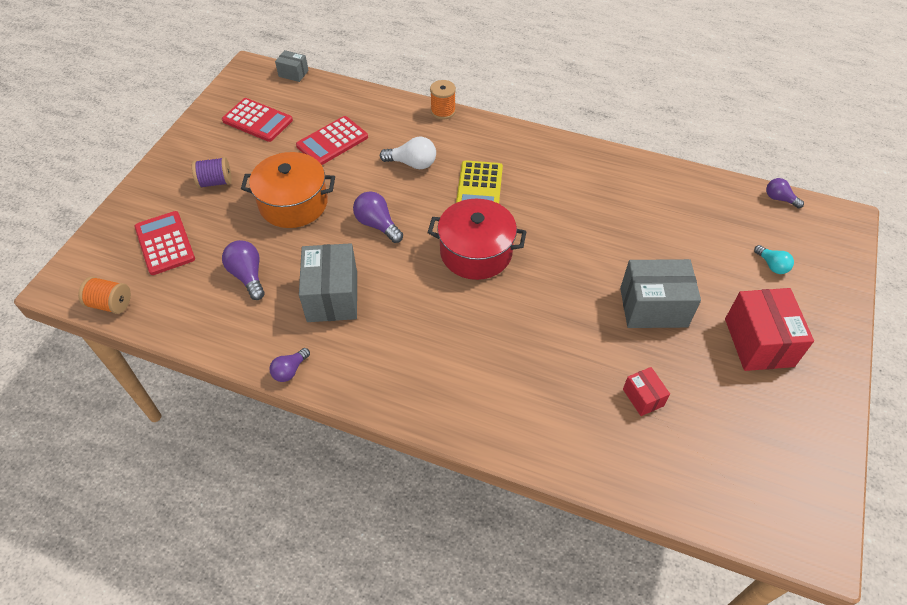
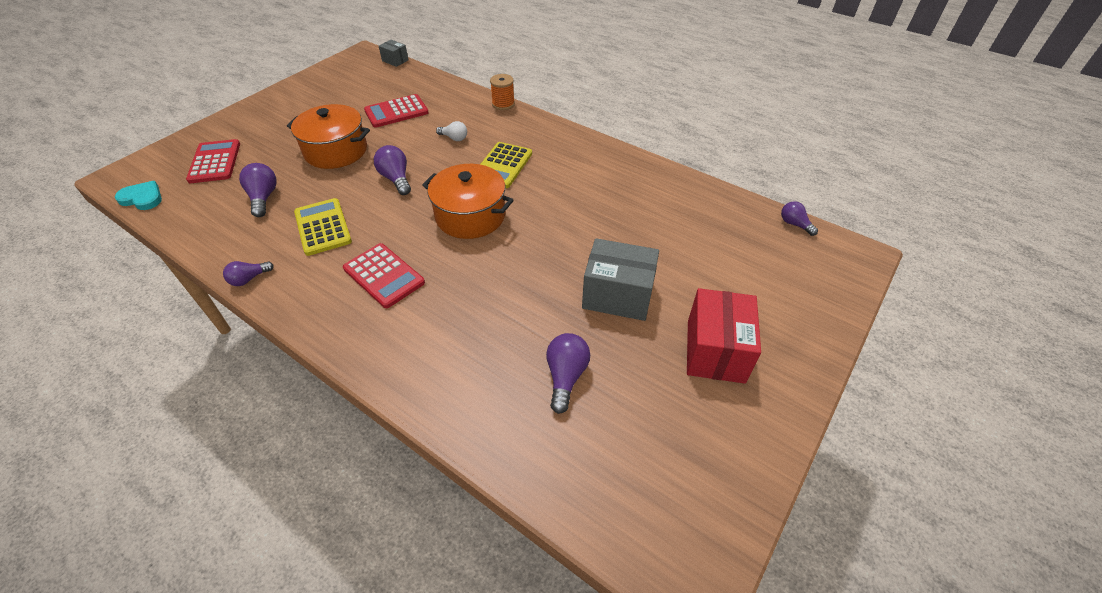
camera: 15 degrees right, 5 degrees down
(110, 304) = (142, 198): orange spool -> turquoise heart
(215, 182) = (284, 125): purple spool -> none
(257, 120) = (345, 88): red calculator -> red calculator (384, 276)
(332, 296) = (323, 227): grey box -> yellow calculator
(412, 163) = (454, 138): white light bulb -> white light bulb, size x0.66
(476, 252) = (470, 216): red pot -> orange pot
(643, 397) = (566, 376): red box -> purple light bulb
(772, 265) = (761, 282): turquoise light bulb -> none

